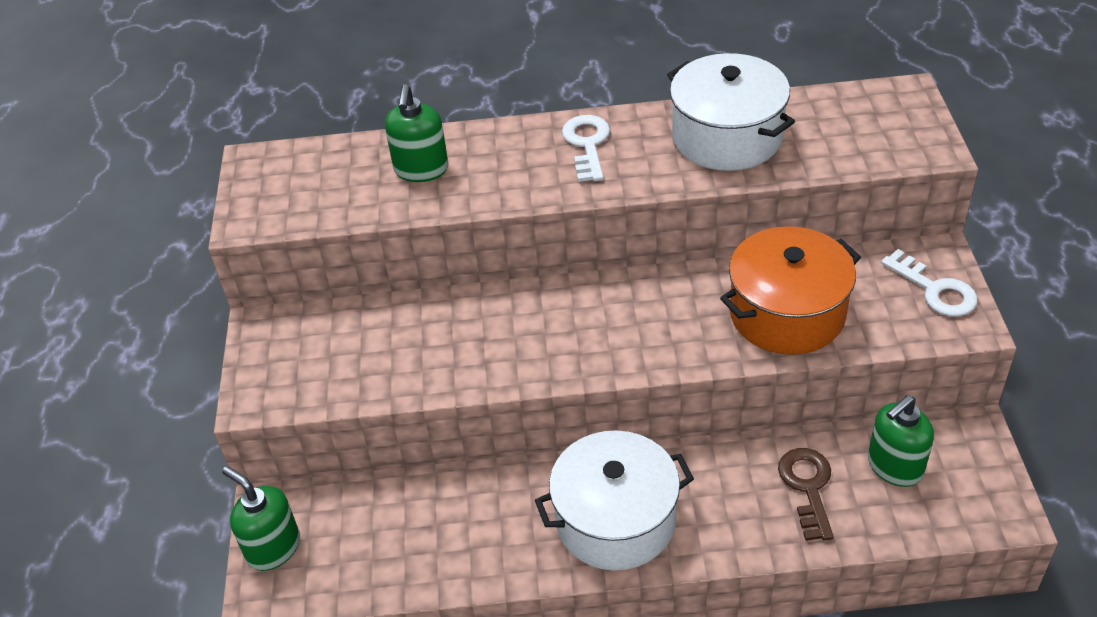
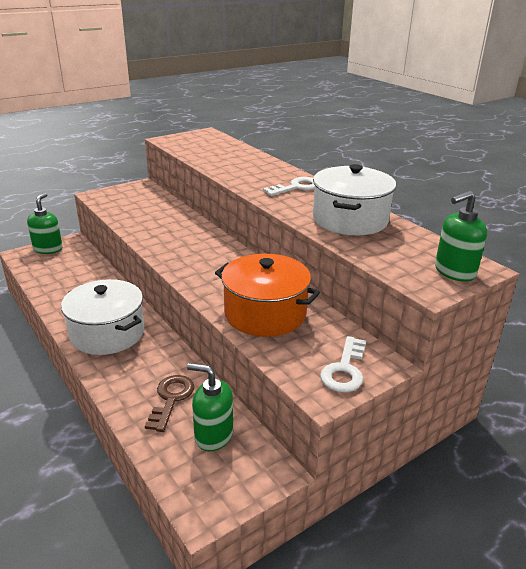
camera: 55 degrees right, 15 degrees down
(421, 170) = (234, 159): green soap dispenser -> green soap dispenser (454, 272)
(807, 487) = (171, 399): brown key -> brown key turned 45 degrees counterclockwise

